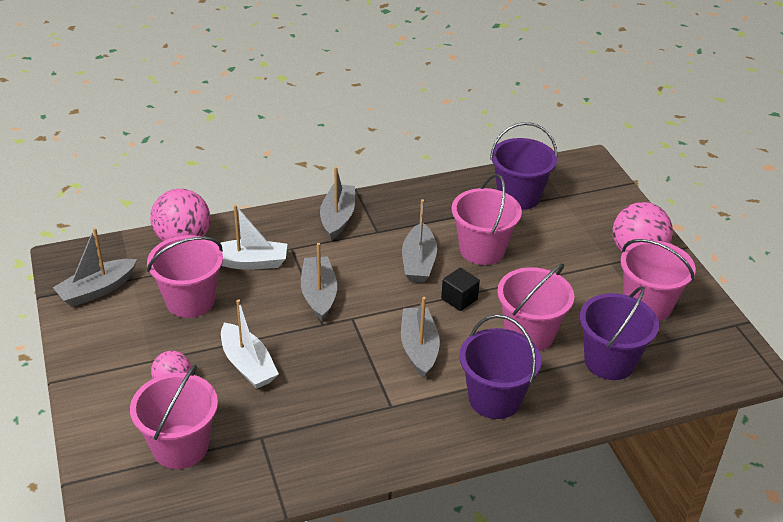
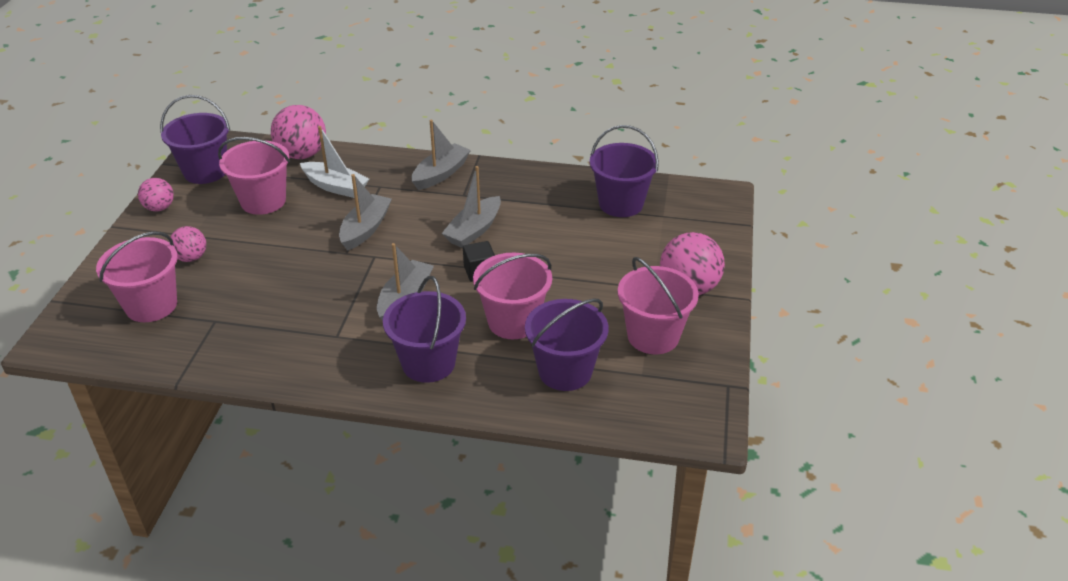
camera: 30 degrees right, 0 degrees up
(86, 344) = (159, 208): none -> pink ball
(97, 290) = (205, 171): grey boat -> purple bucket
(248, 364) = (258, 263): white boat -> none
(482, 250) = (541, 238): pink bucket -> none

